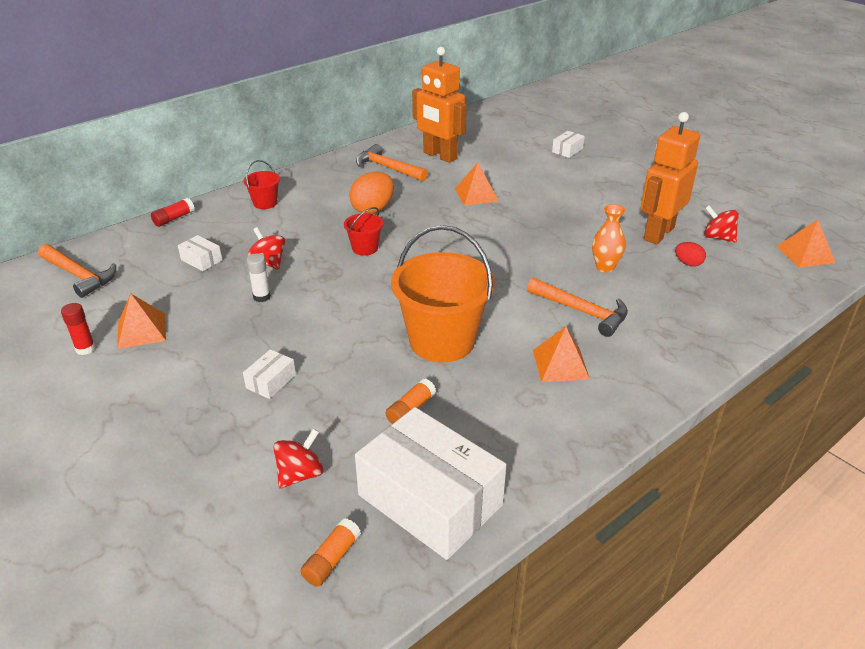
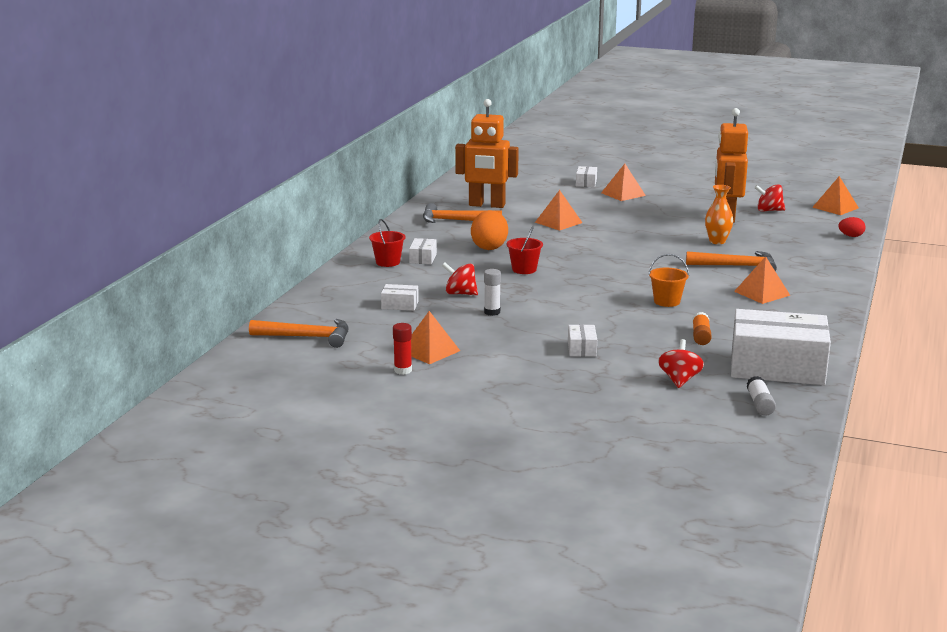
camera: 30 degrees left, 15 degrees down
(174, 218) = (322, 288): red glue stick -> none
(299, 207) = (423, 258): none -> white box
(331, 559) = (760, 404): orange glue stick -> white glue stick
(442, 341) = (667, 301): orange bucket -> orange bucket, size x0.46
(586, 174) = (623, 194): none -> orange pyramid
(688, 263) = (769, 228): red egg -> red egg (851, 236)

